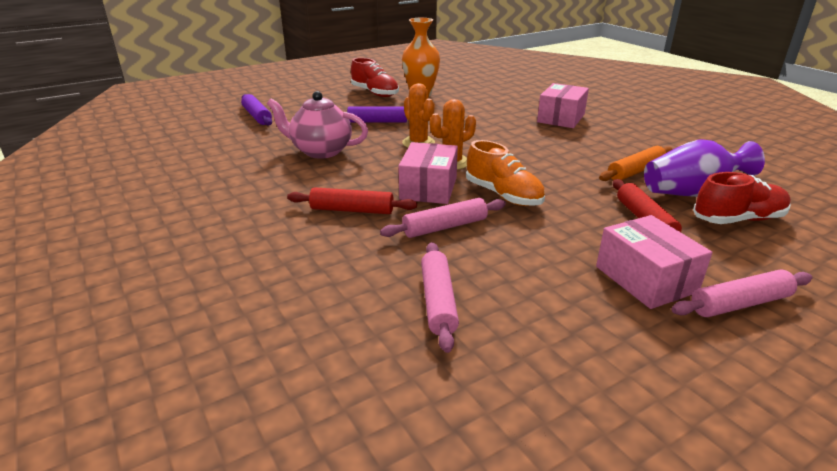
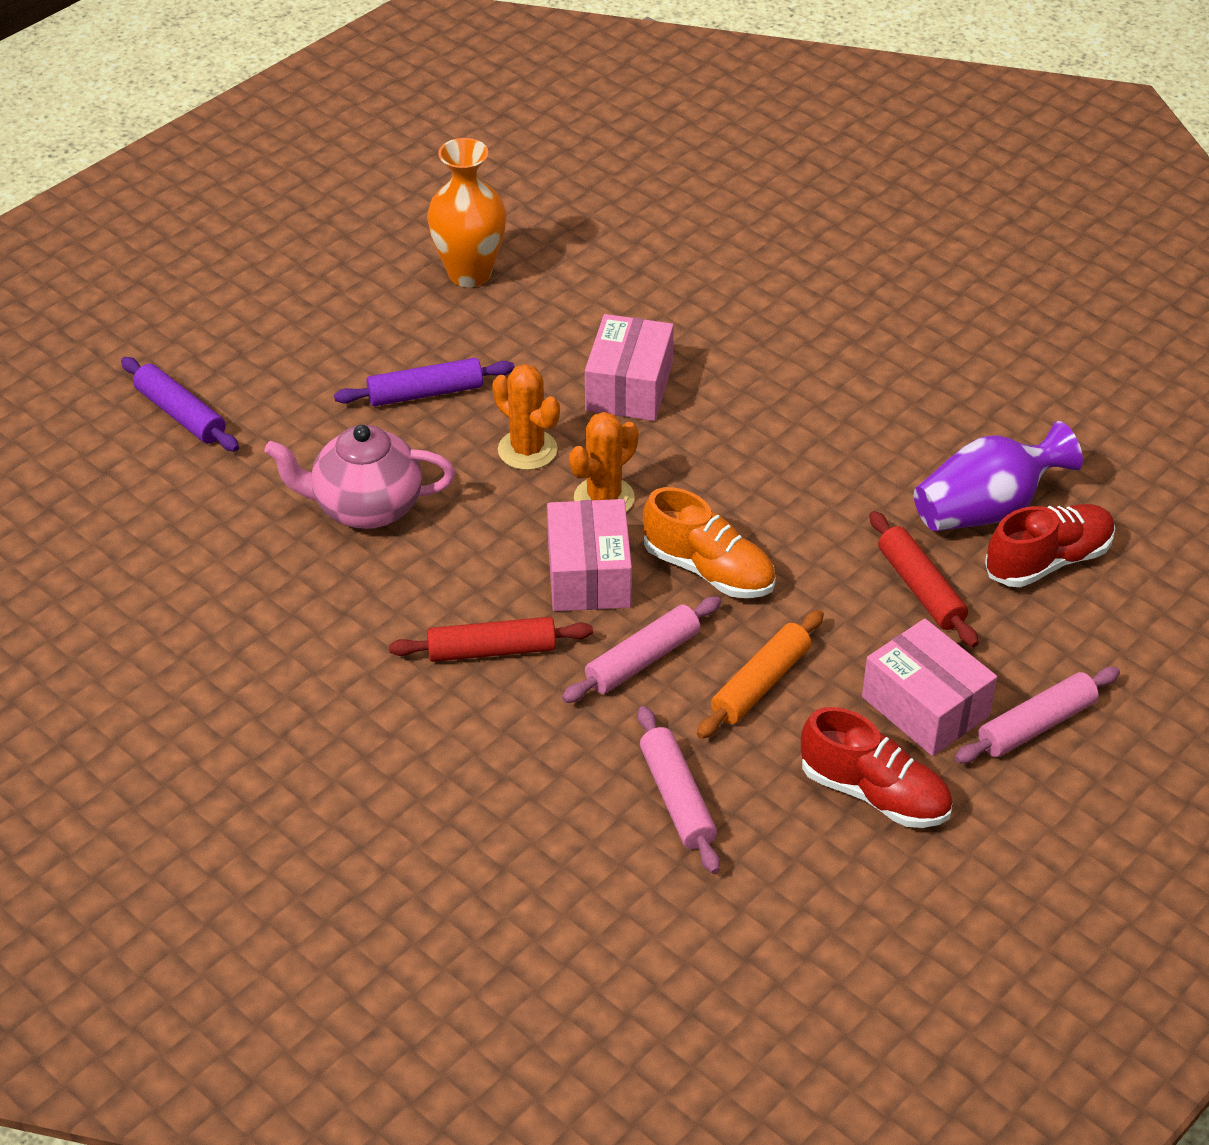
camera: 15 degrees left, 15 degrees up
(375, 93) = (374, 284): red shoe -> red shoe (874, 793)
(561, 118) = (761, 320): pink box -> pink box (629, 387)
(635, 171) = (902, 468): orange rolling pin -> orange rolling pin (760, 683)

